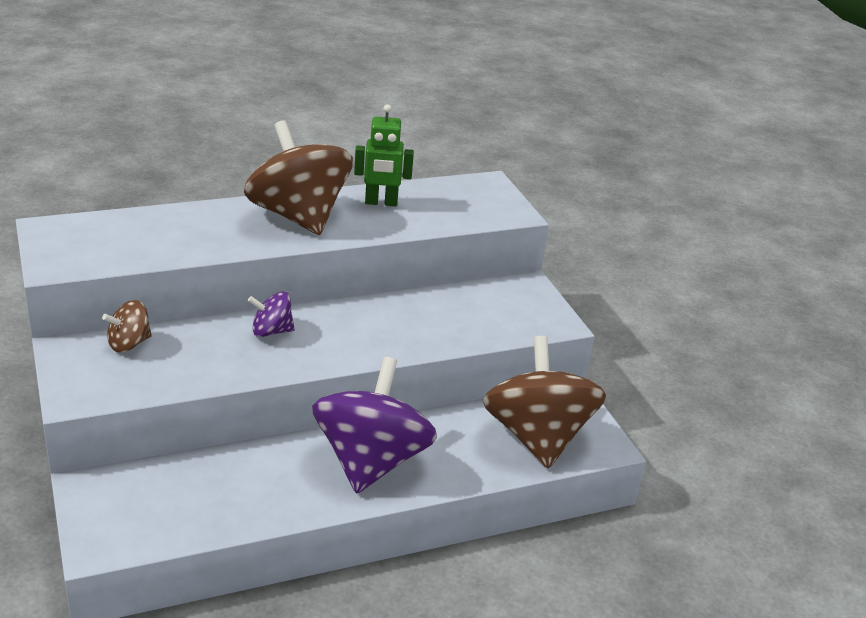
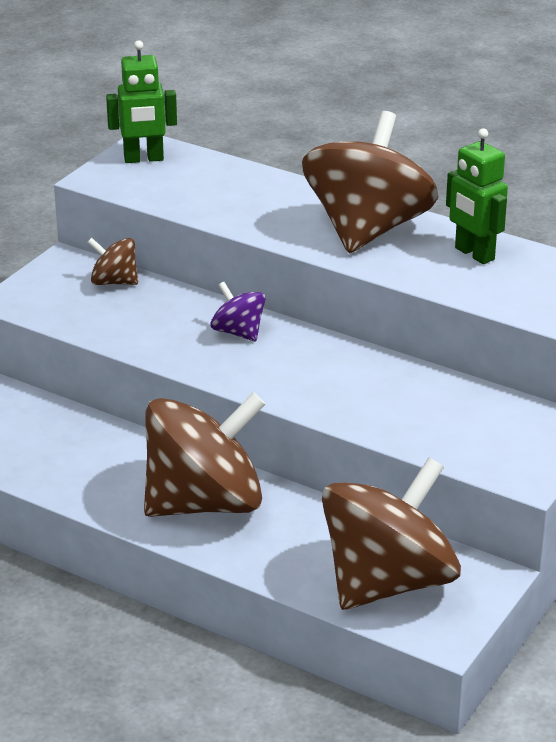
camera: 55 degrees right, 0 degrees up
(64, 237) = (143, 159): none -> green robot
(371, 461) = (204, 503): purple spinning top -> brown spinning top

